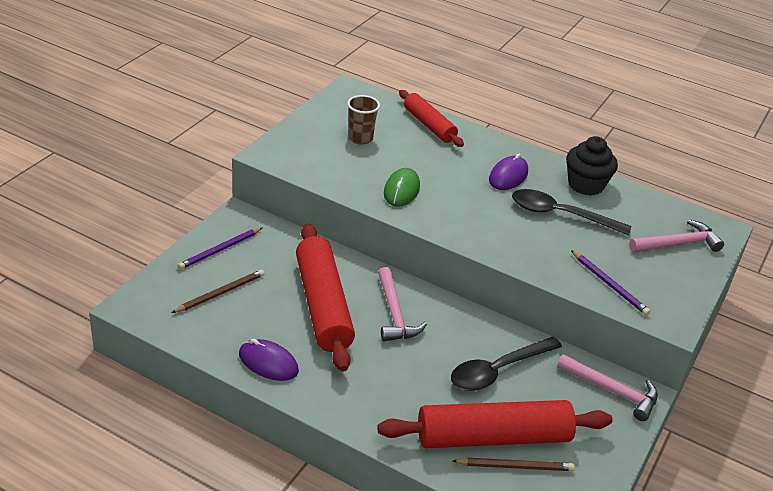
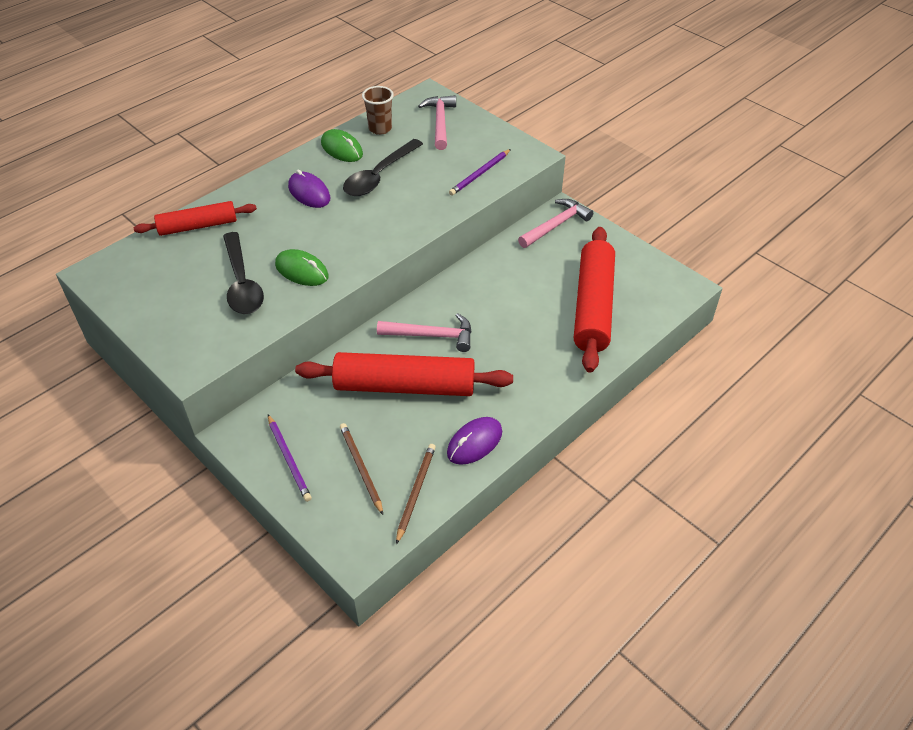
camera: 70 degrees left, 10 degrees up
(360, 138) = (196, 283): brown cup -> brown cup (380, 128)
(498, 371) = (520, 284): black spoon -> black spoon (242, 283)
(515, 466) = (624, 301): brown pencil -> brown pencil (416, 492)
(585, 185) = (342, 149): black cupcake -> green mouse
(609, 285) = (480, 174): purple pencil -> purple pencil turned 150 degrees clockwise

